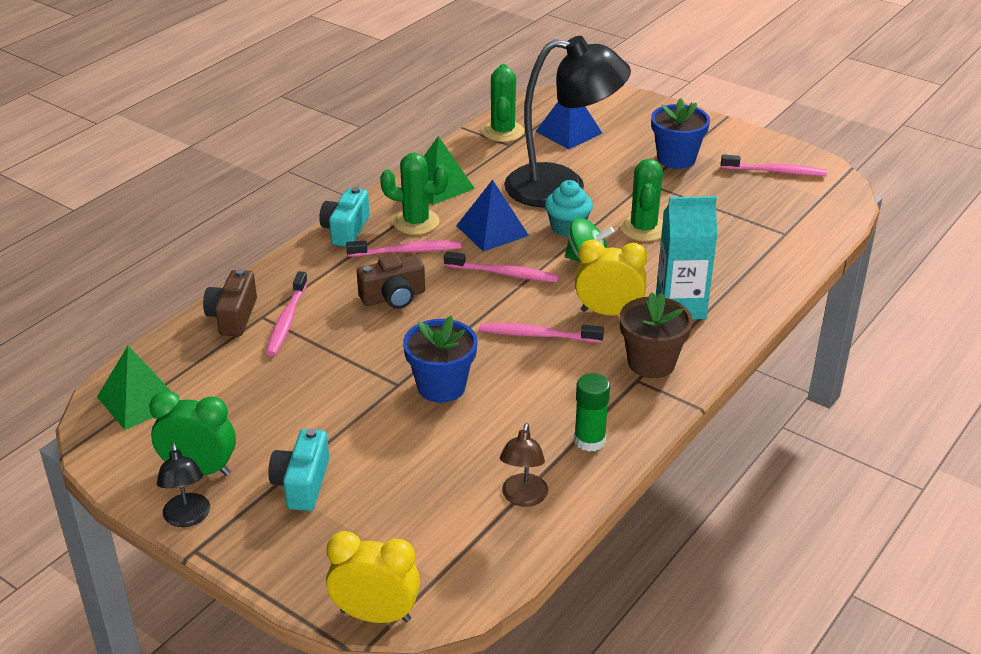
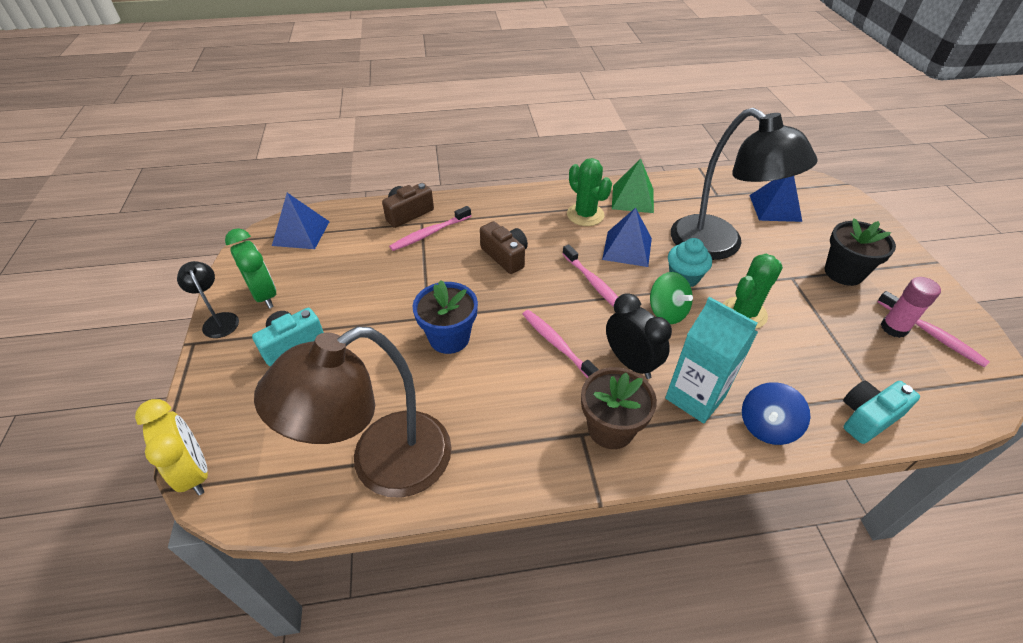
camera: 45 degrees right, 10 degrees up
(139, 400) = (301, 233): green pyramid -> blue pyramid
(188, 518) = (219, 320): black lamp -> black lamp turned 120 degrees clockwise
(346, 230) = (537, 196): turquoise camera -> turquoise camera (867, 418)
(393, 297) = (505, 256): brown camera -> brown camera turned 150 degrees counterclockwise
(407, 251) = (554, 231): pink toothbrush -> none
(503, 132) = (724, 184): green cactus -> none
(523, 498) = (383, 464): brown lamp -> brown lamp, size x2.31
(589, 440) = (483, 457): green glue stick -> none
(608, 312) = (631, 362): yellow clock -> black clock
(676, 158) = (843, 273): blue flower pot -> black flower pot
(745, 294) = (766, 426): none -> blue spinning top
(750, 181) = (894, 328): none -> pink glue stick

